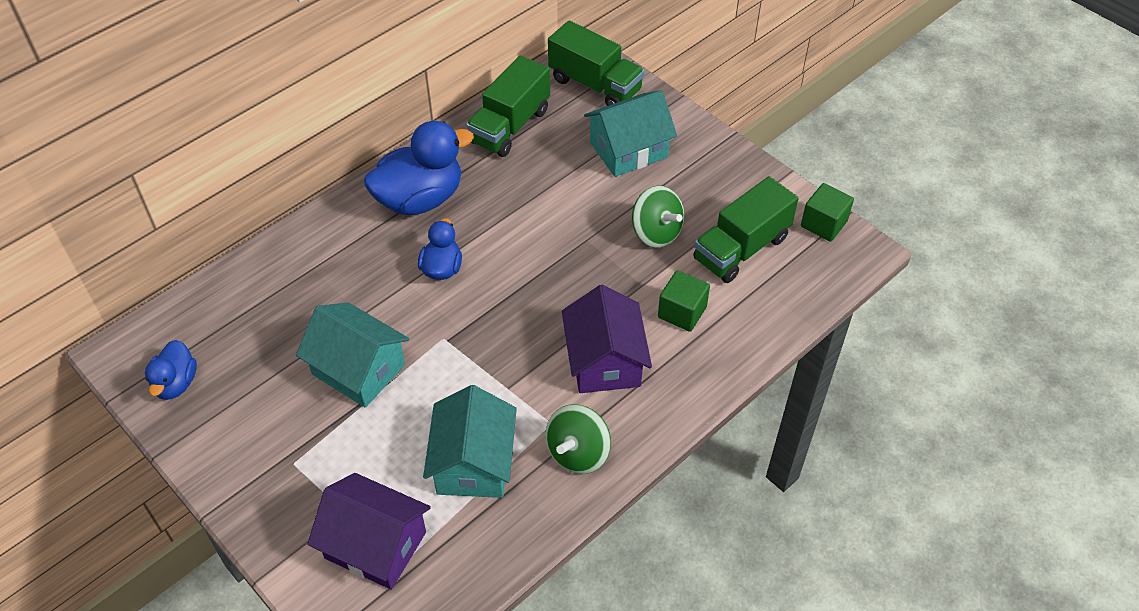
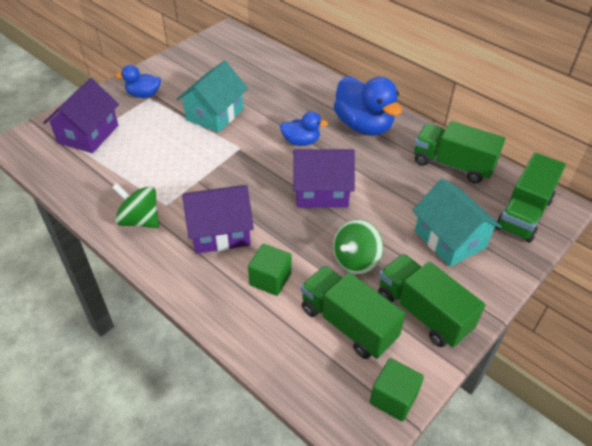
camera: 85 degrees right, 5 degrees down
(176, 383) = (206, 52): blue duck -> blue duck (143, 95)
(473, 463) = (139, 169): turquoise house -> none
(542, 254) = (321, 191): none -> purple house
(726, 187) = (423, 312): none -> green truck

